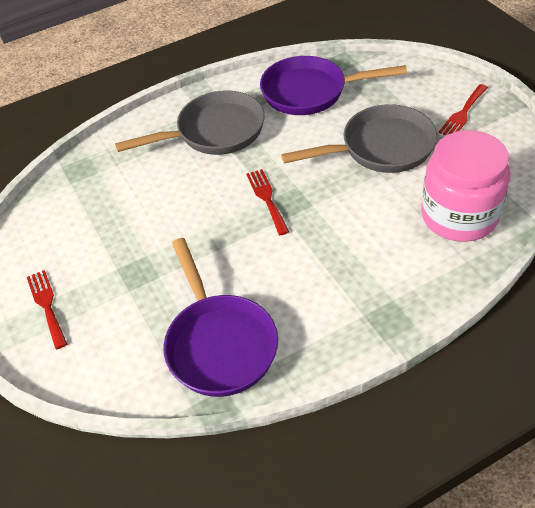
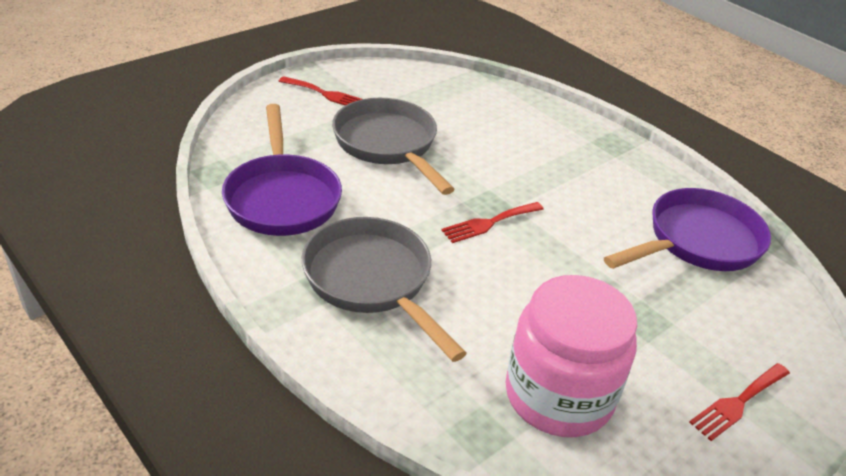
camera: 110 degrees left, 10 degrees down
(459, 216) = (477, 104): pink jar -> pink jar (558, 395)

